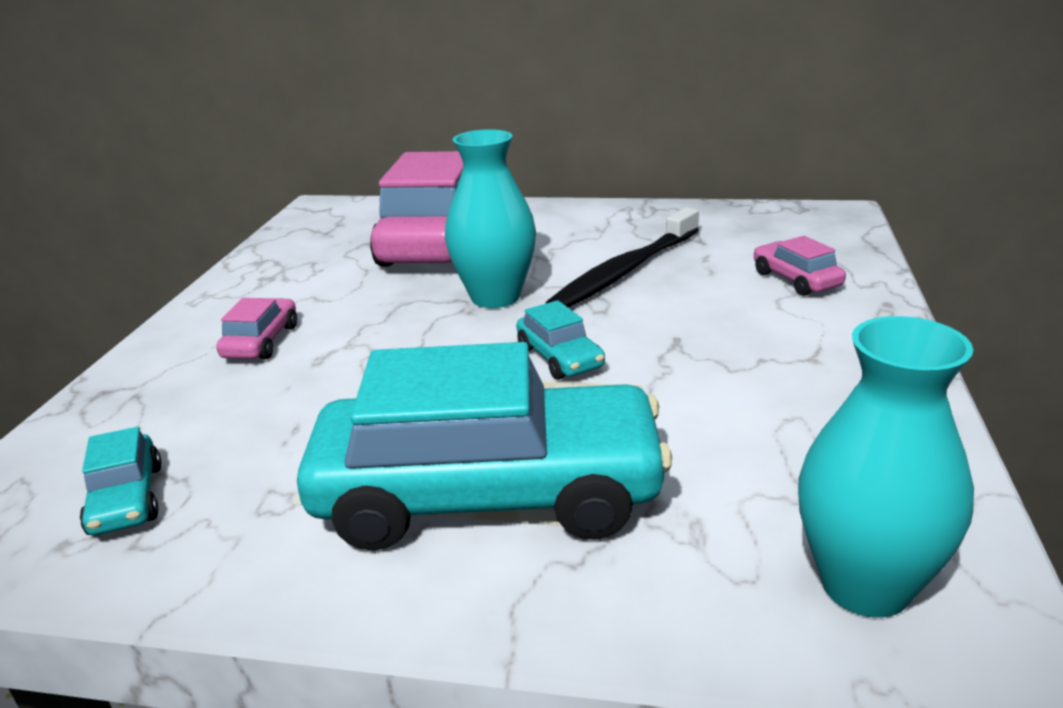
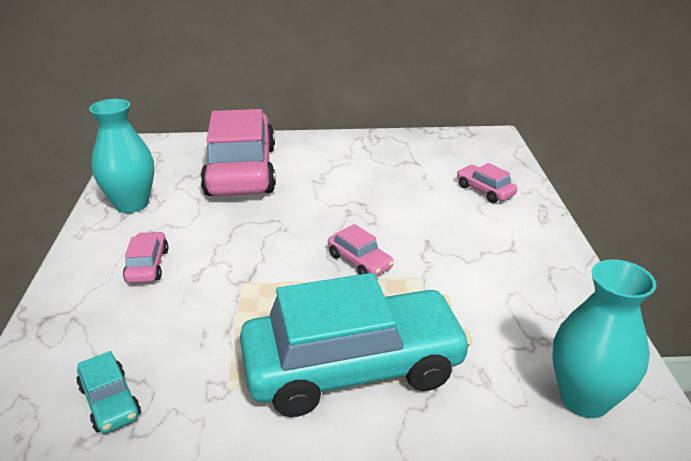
camera: 15 degrees left, 5 degrees up
(495, 297) = (299, 216): turquoise vase -> turquoise vase (132, 204)
(560, 357) = (359, 261): turquoise car -> pink car
(624, 271) = (376, 190): black toothbrush -> none

